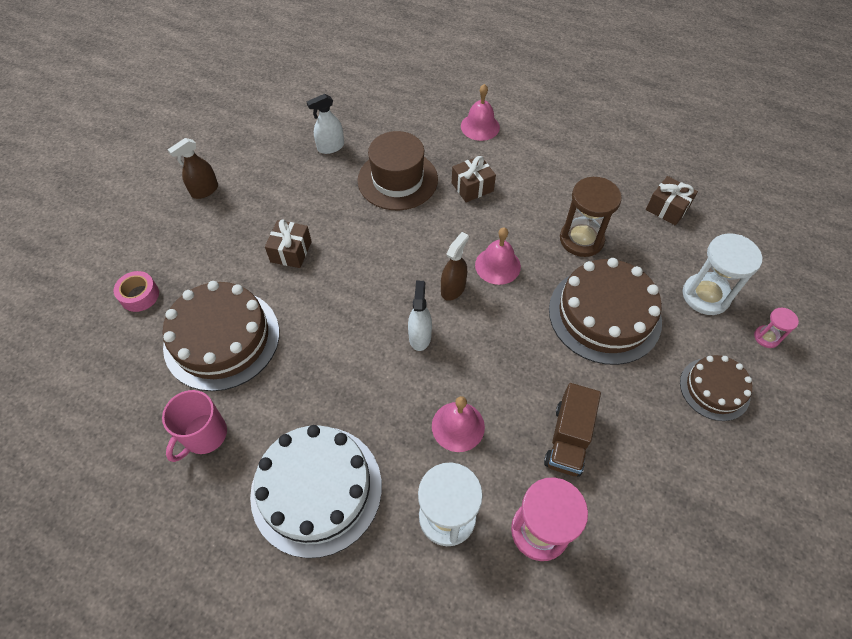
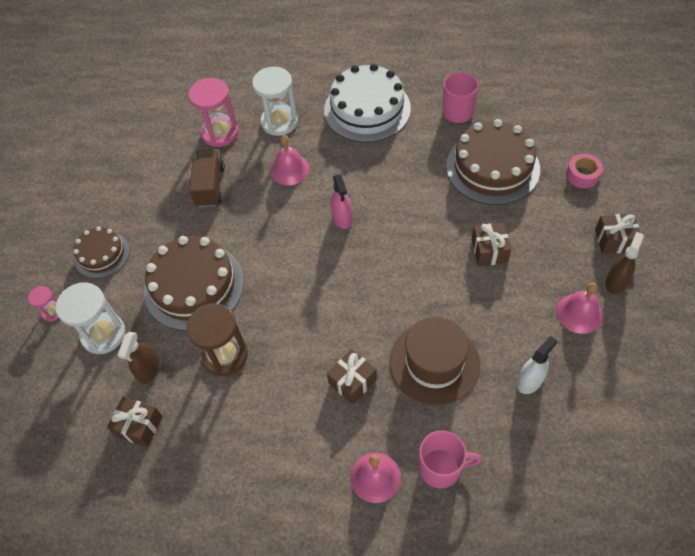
camera: 165 degrees right, 0 degrees up
(172, 223) = (614, 240): none -> brown gift
(420, 336) = (342, 218): white spray bottle -> pink spray bottle
(429, 118) = (441, 468): none -> pink mug
(453, 288) = (331, 265): brown spray bottle -> brown spray bottle (148, 370)
(497, 265) = (298, 300): pink bell -> pink bell (579, 313)

